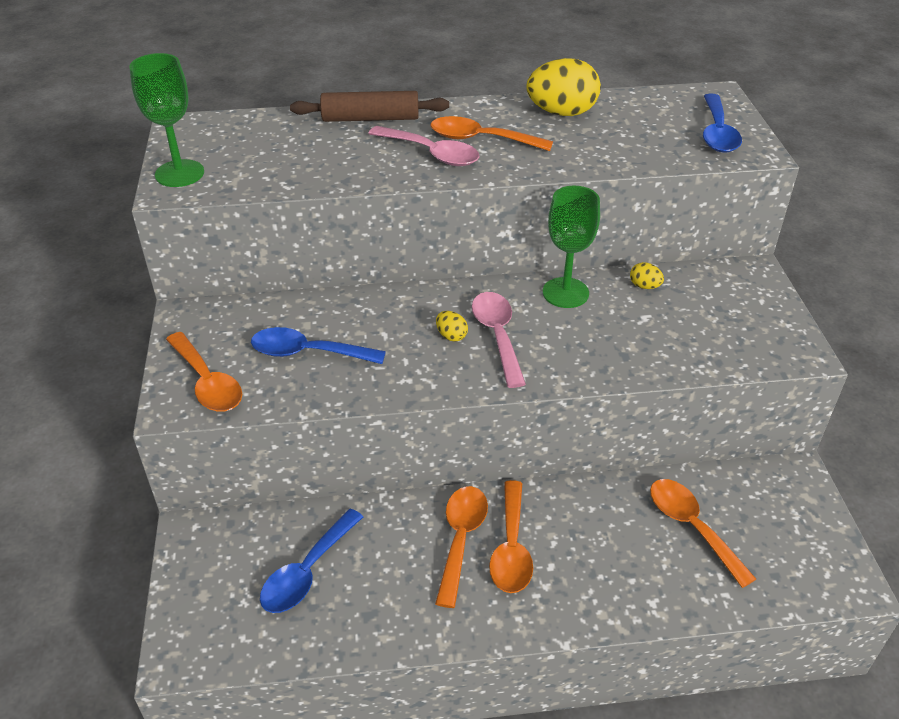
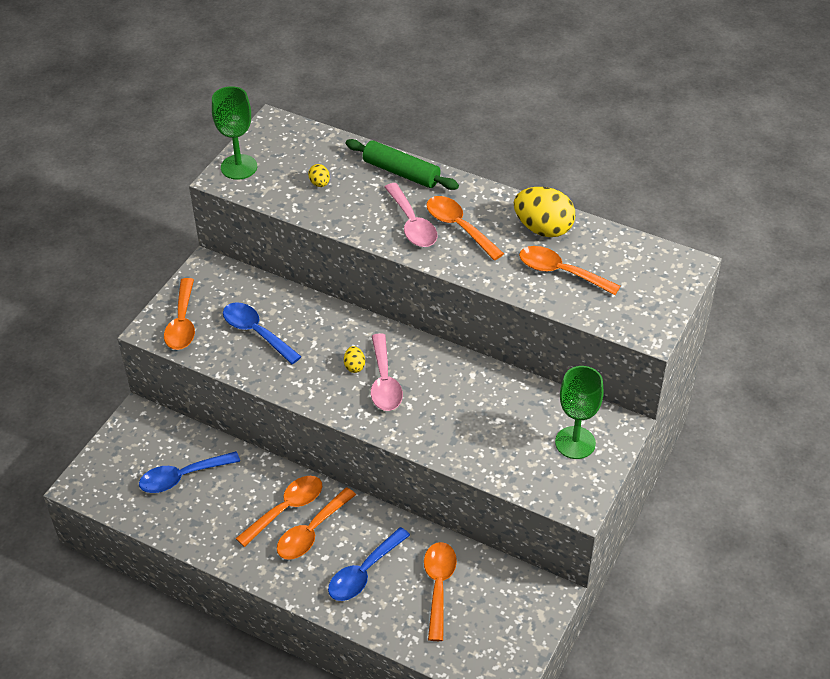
camera: 35 degrees right, 5 degrees up
(370, 118) = (401, 172): brown rolling pin -> green rolling pin
(497, 335) = (384, 382): pink spoon -> pink spoon turned 150 degrees clockwise
(565, 293) = (463, 373): green goblet -> green goblet (575, 442)
(620, 138) = (560, 272): none -> orange spoon
(644, 286) = (524, 396): yellow egg -> yellow egg (319, 183)
(717, 133) = (640, 301): blue spoon -> blue spoon (364, 572)

